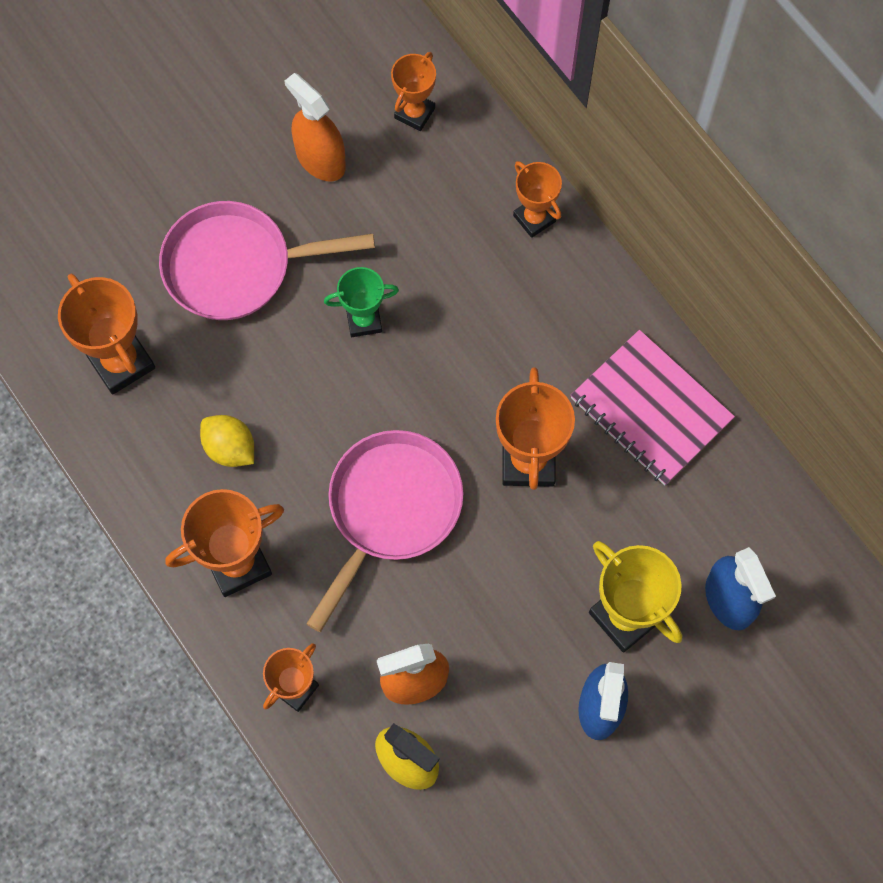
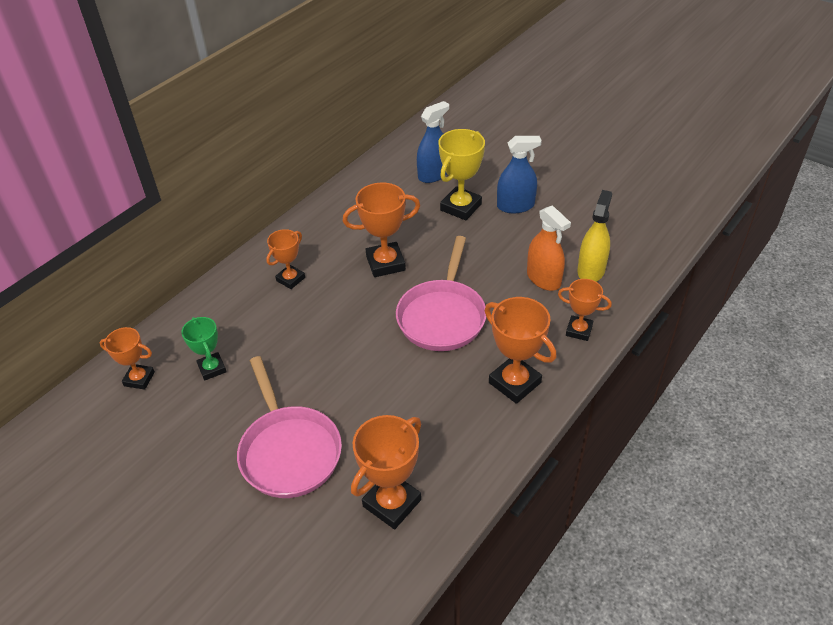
camera: 105 degrees left, 25 degrees down
(230, 448) = (435, 411): yellow lemon -> none
(320, 159) = (186, 424): orange spray bottle -> none
(364, 320) = (313, 364): green trophy -> green trophy (212, 368)
(390, 509) = (442, 316): pink pan -> pink pan turned 90 degrees counterclockwise
(534, 218) = (216, 297): orange trophy -> orange trophy (290, 279)
(651, 409) = (334, 222): pink notebook -> none

